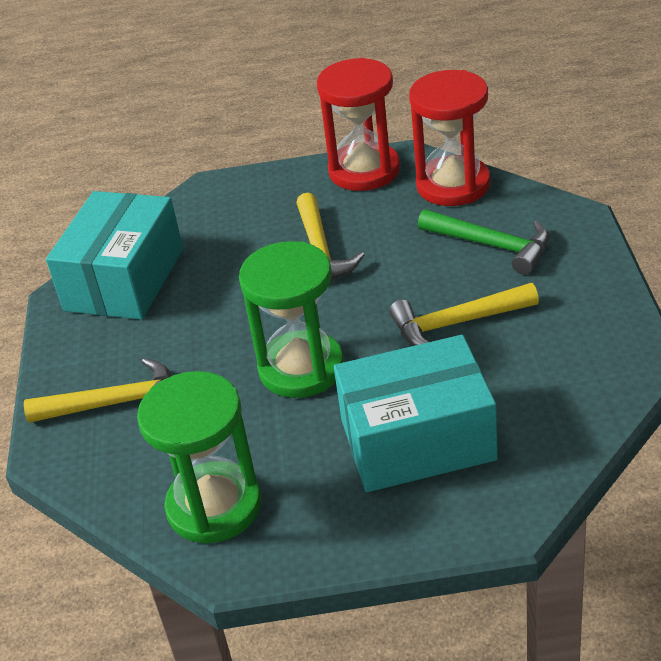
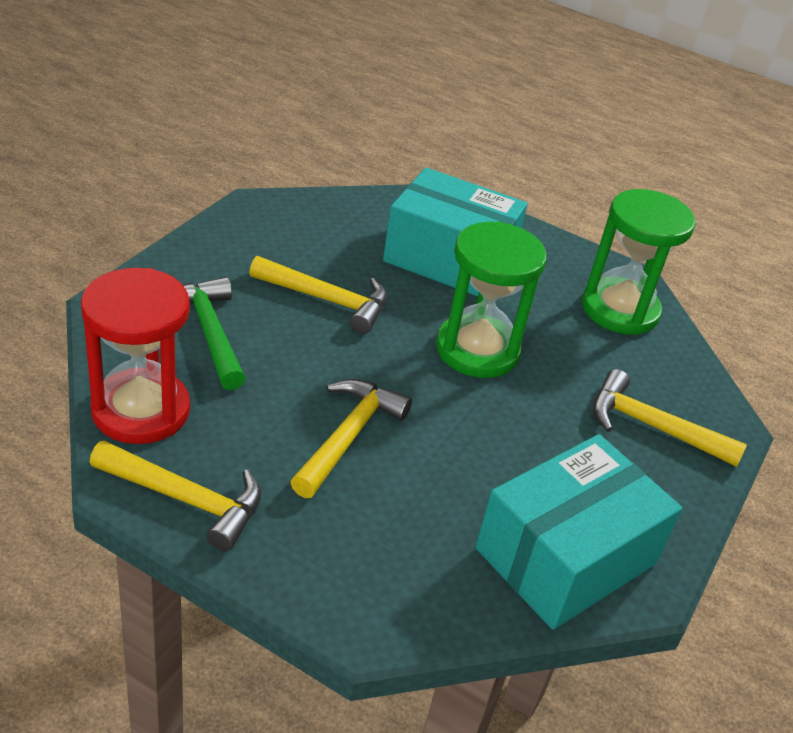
camera: 155 degrees left, 0 degrees up
(364, 170) = (186, 499): red hourglass -> yellow hammer

